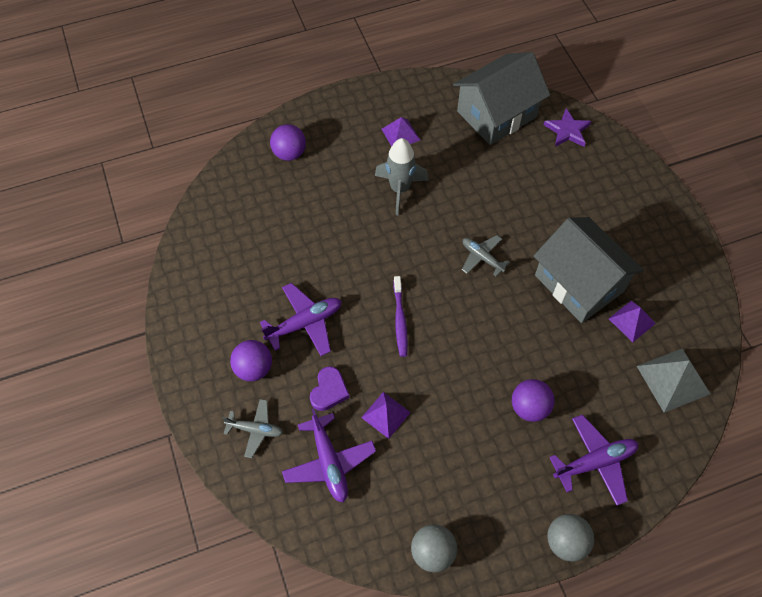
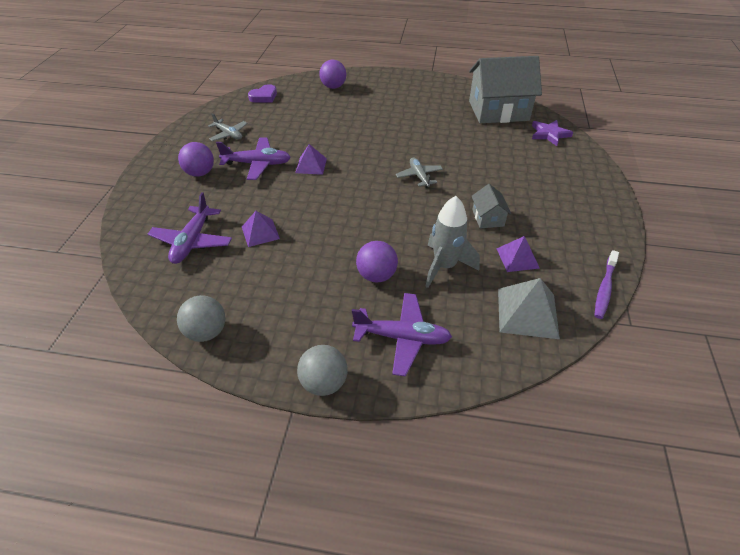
camera: 30 degrees right, 15 degrees down
(255, 430) = (165, 203): grey plane -> grey plane (229, 134)
(329, 391) = (235, 203): purple heart -> purple heart (264, 97)
(400, 134) = (417, 100): purple pyramid -> purple pyramid (311, 165)
(400, 189) = (391, 124): grey rocket -> grey rocket (444, 266)
(400, 320) = (324, 186): purple toothbrush -> purple toothbrush (604, 288)
(579, 283) = (488, 218): grey house -> grey house, size x0.44

